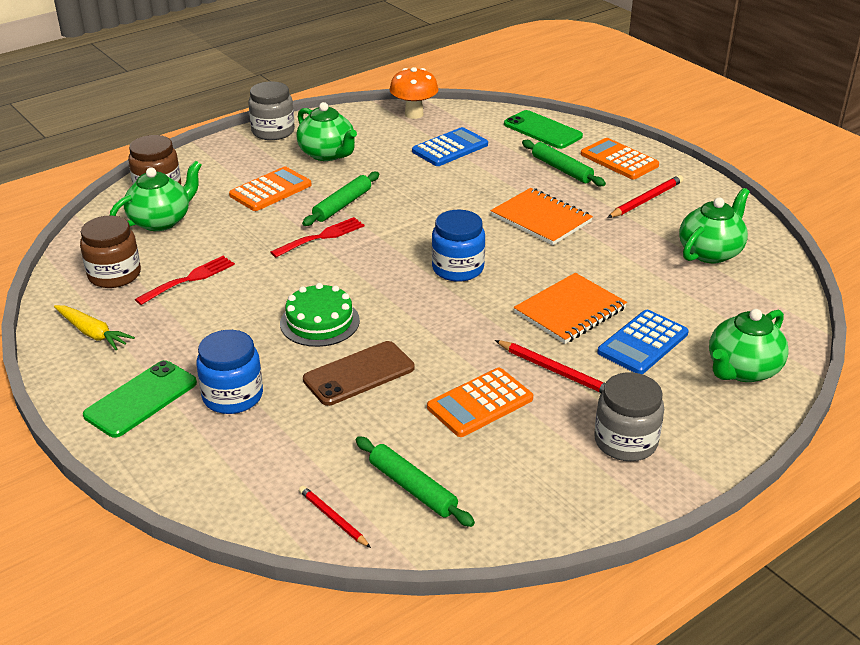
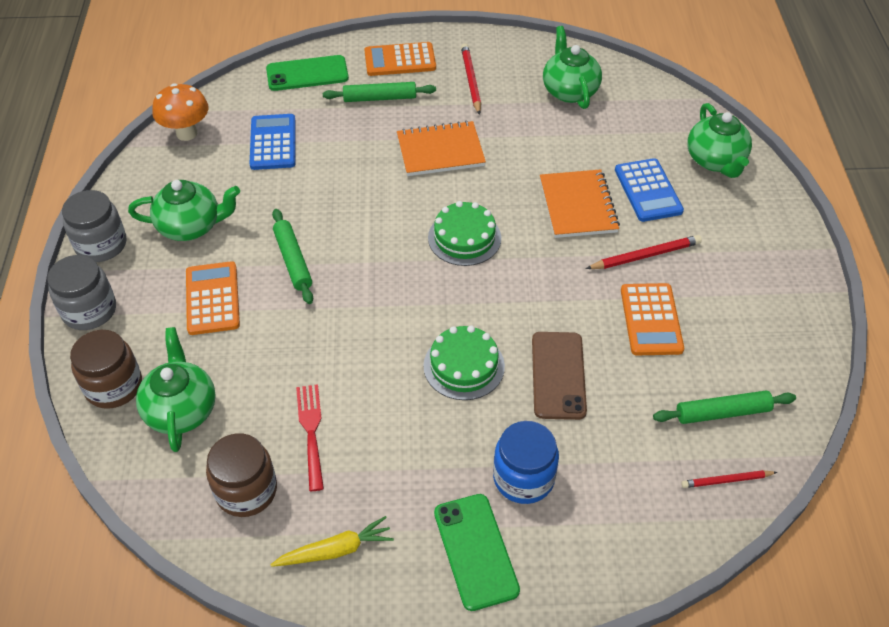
camera: 55 degrees left, 15 degrees up
(321, 237) = (332, 300): red fork -> none
(458, 268) = (464, 238): blue jar -> green cake
(625, 442) = (749, 265): grey jar -> grey jar (89, 310)

